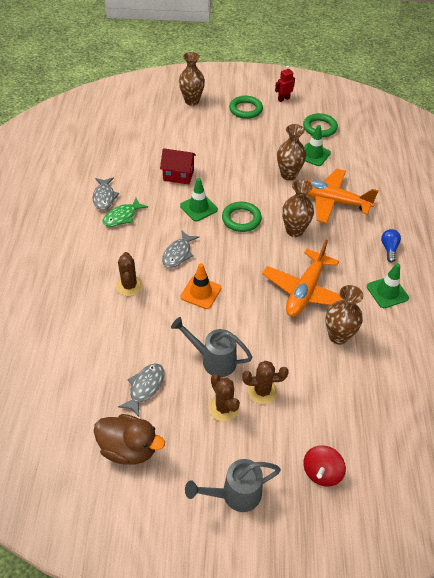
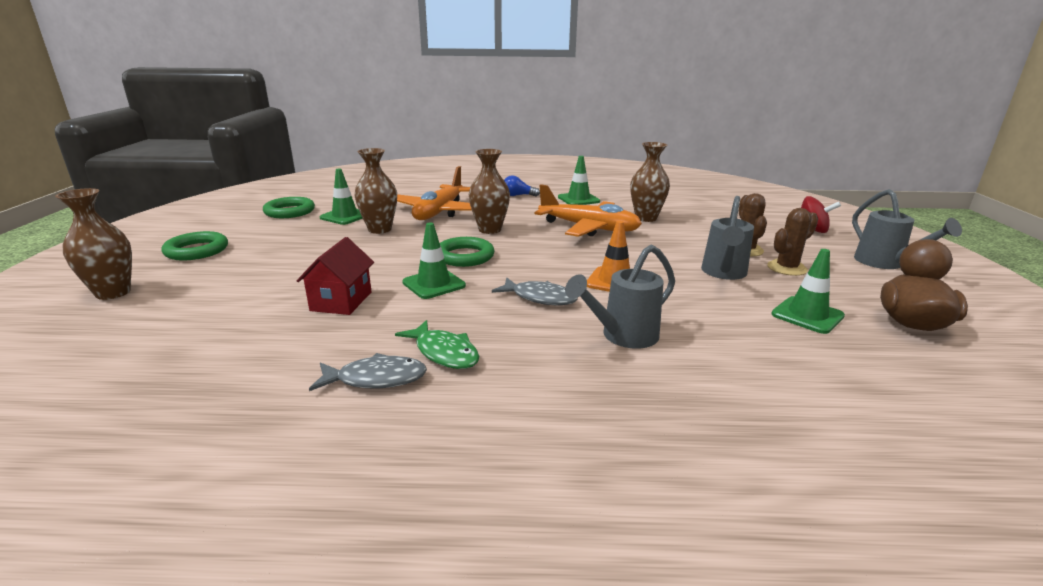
camera: 90 degrees left, 25 degrees down
(129, 286) = (623, 336): brown cactus -> grey watering can
(145, 387) = (807, 315): grey fish -> green traffic cone
(283, 99) = (197, 227): red robot -> none

